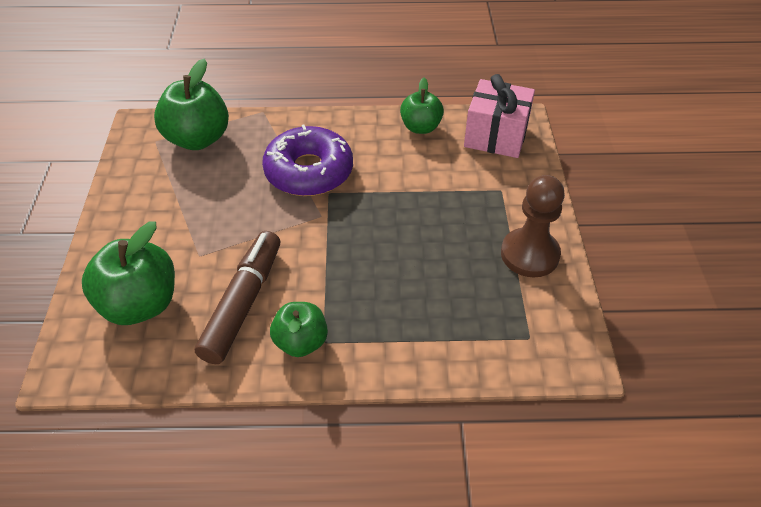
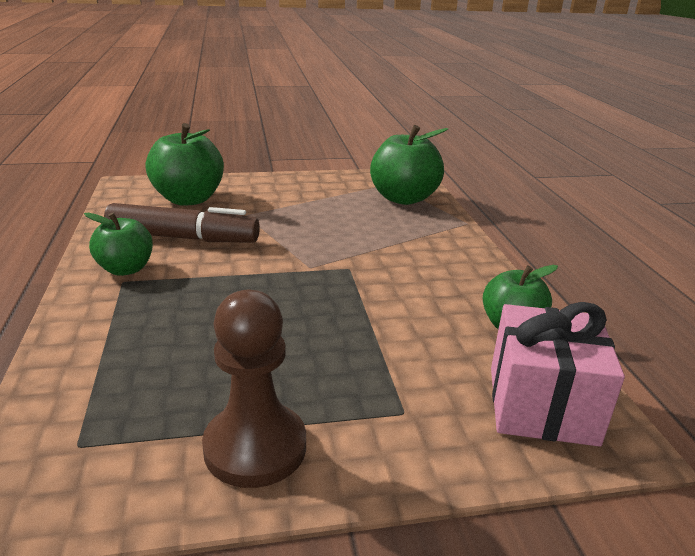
camera: 80 degrees right, 20 degrees down
(309, 171) = (380, 254): purple donut -> none

